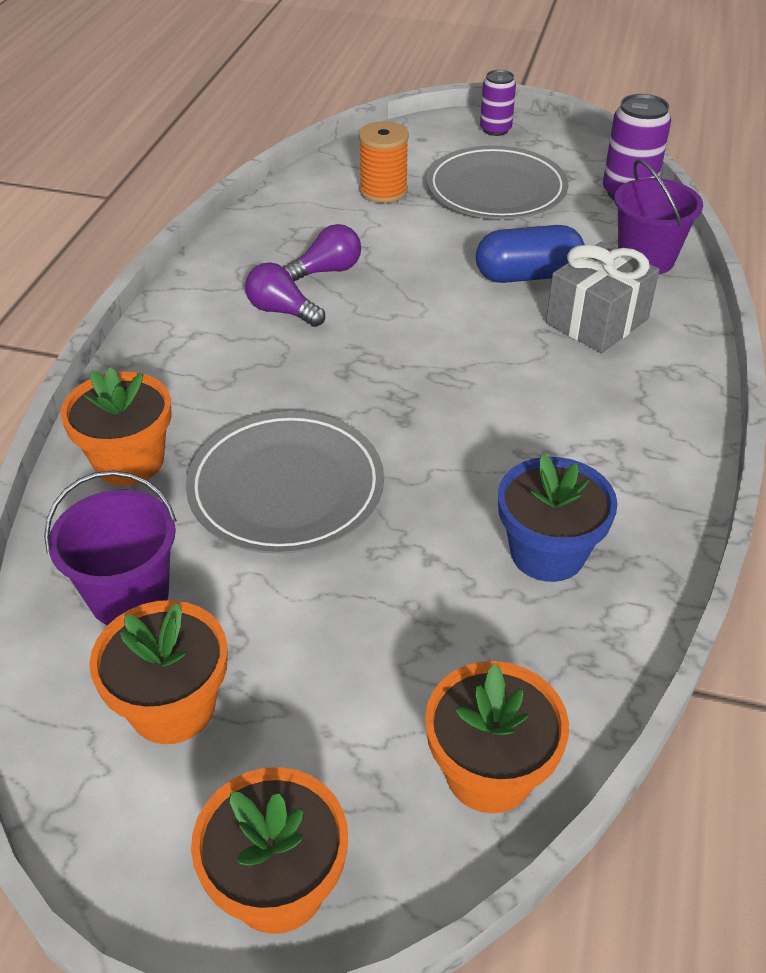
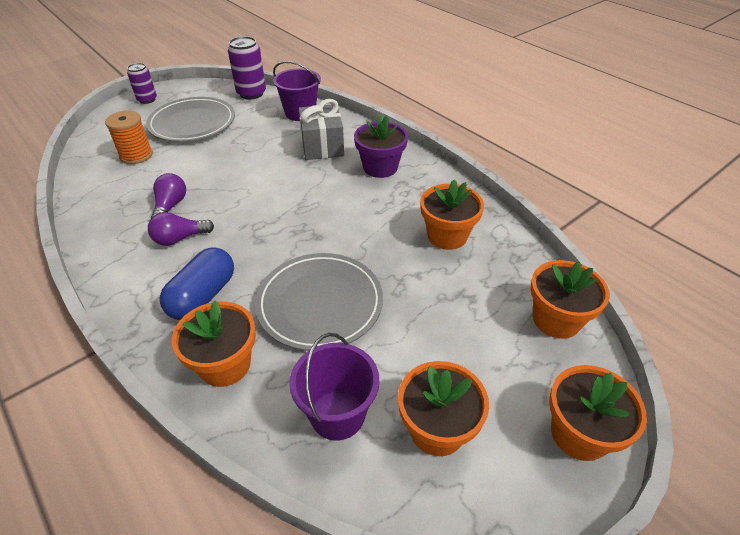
camera: 55 degrees left, 0 degrees up
(527, 275) = (266, 147): blue capsule -> blue capsule (203, 296)
(547, 552) = (447, 236): blue flower pot -> orange flower pot
(622, 403) = (380, 167): none -> purple flower pot

